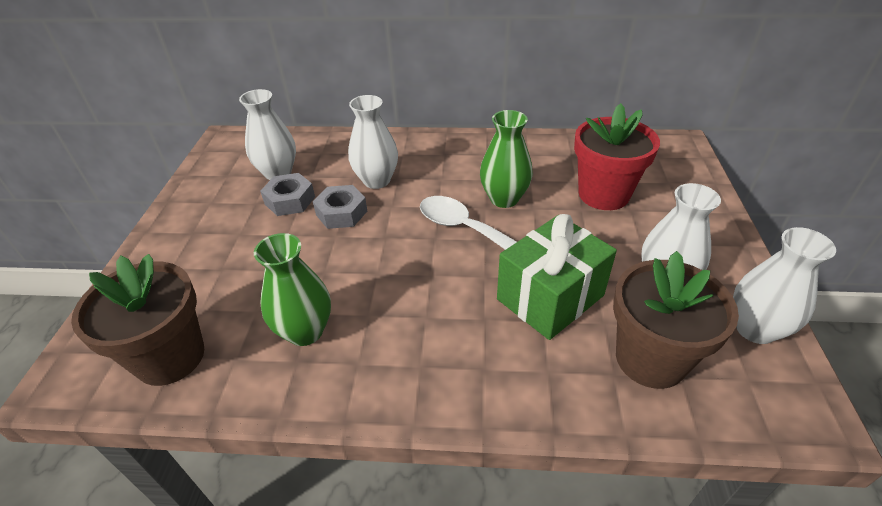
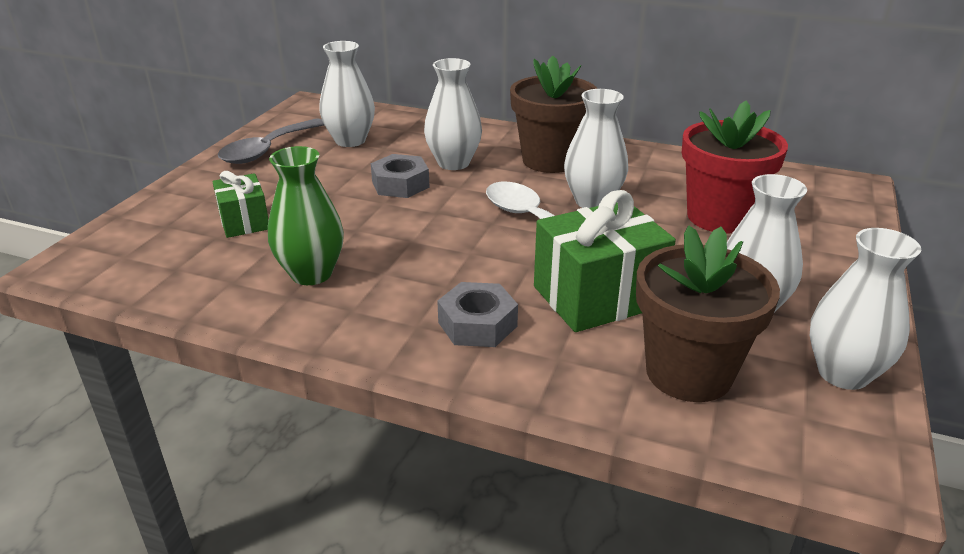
camera: 15 degrees right, 10 degrees down
(170, 357) = (170, 268): brown flower pot -> brown flower pot (550, 160)
(207, 198) = (267, 150): none -> grey spoon
(219, 285) = (244, 222): none -> green gift
(290, 200) = (351, 165): grey nut -> grey nut (477, 324)
(504, 199) = (592, 202): green vase -> white vase

